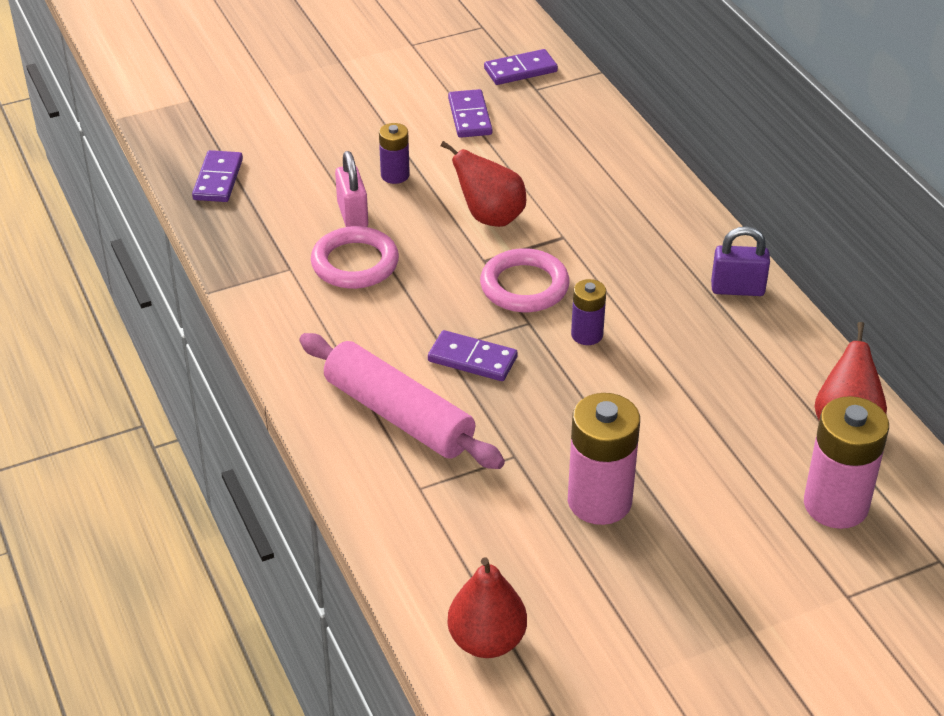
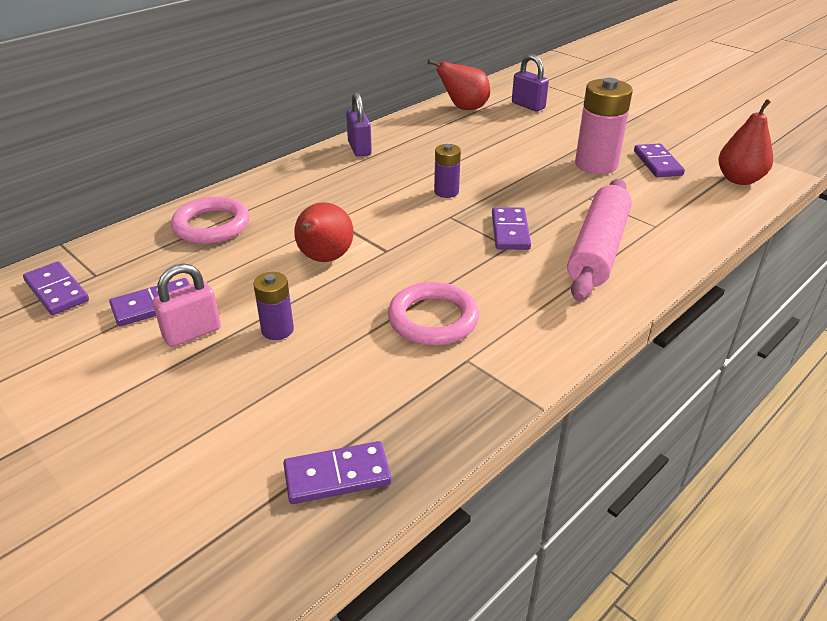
camera: 110 degrees left, 5 degrees down
(352, 215) = (359, 340): pink padlock -> pink padlock (192, 333)
(524, 286) = (408, 225): pink ring -> pink ring (211, 225)
(575, 572) = (657, 163): none -> purple domino
(836, 505) = (528, 106): pink battery -> purple padlock

